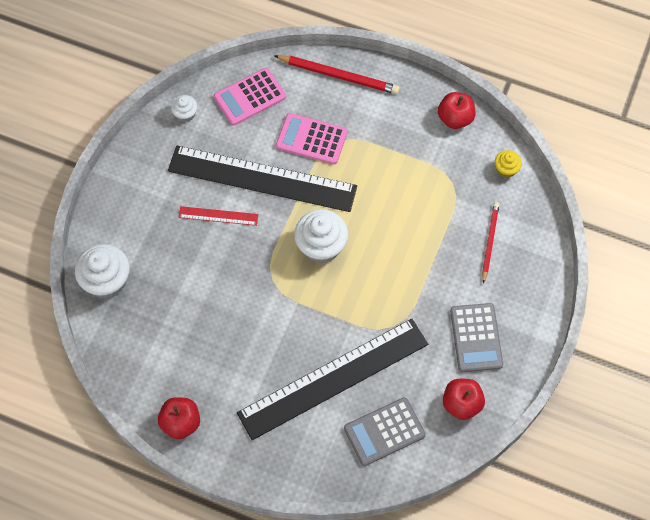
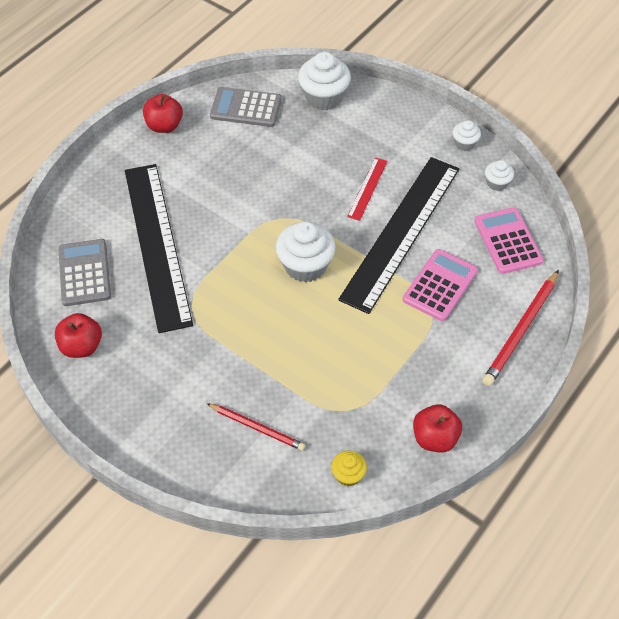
camera: 105 degrees right, 10 degrees down
(142, 147) = (464, 143): none -> white cupcake
(476, 338) = (147, 380): grey calculator -> grey calculator (246, 108)

